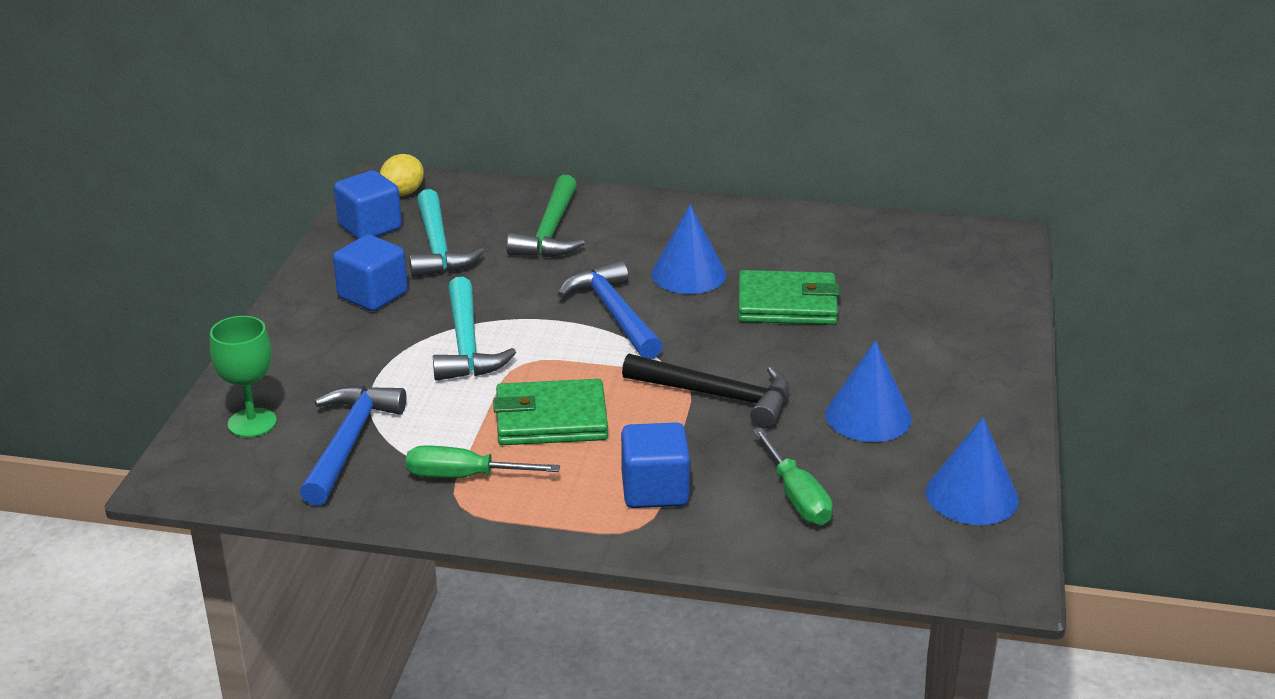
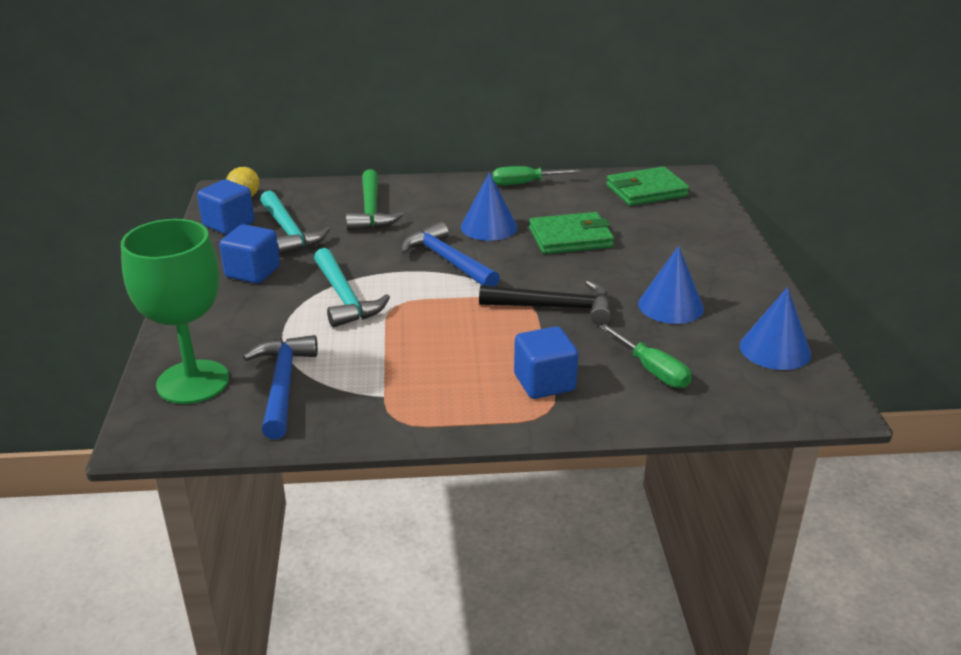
camera: 15 degrees left, 0 degrees up
(252, 423) = (193, 382): green goblet -> green goblet, size x1.75
(464, 476) = (390, 396): green screwdriver -> green screwdriver (525, 183)
(551, 419) = (437, 342): green wallet -> green wallet (646, 191)

